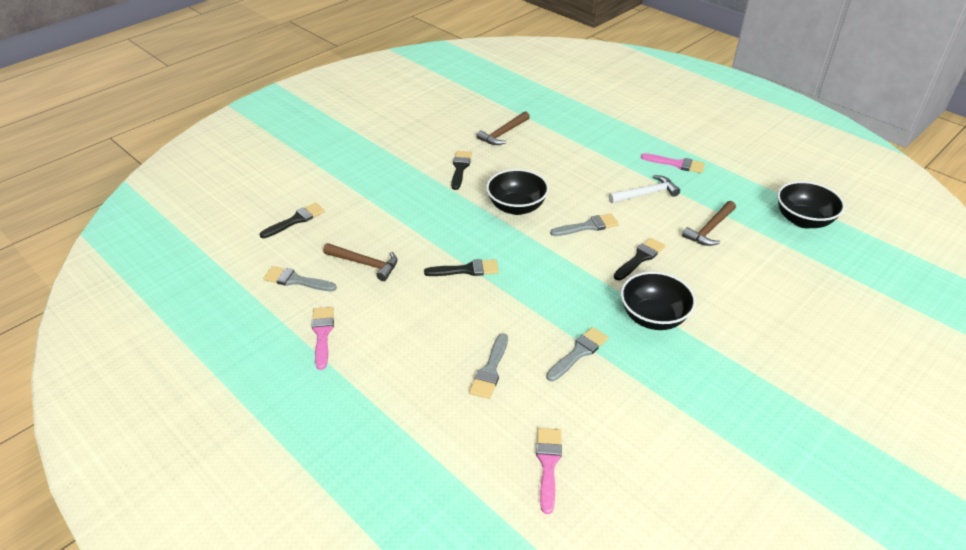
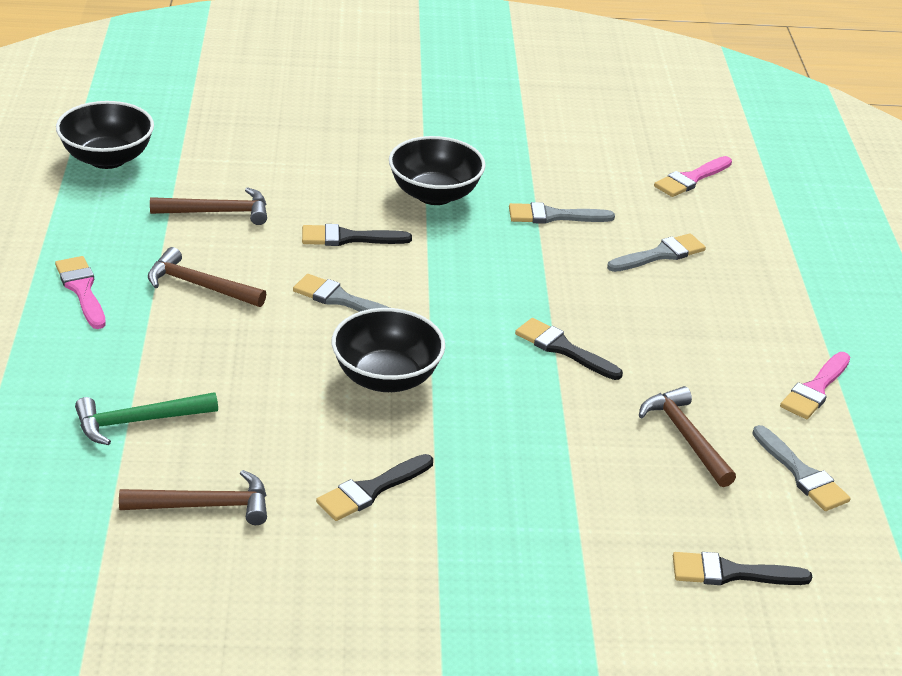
camera: 140 degrees left, 5 degrees down
(567, 140) = (138, 421): none -> green hammer
(646, 194) = (199, 285): white hammer -> brown hammer

